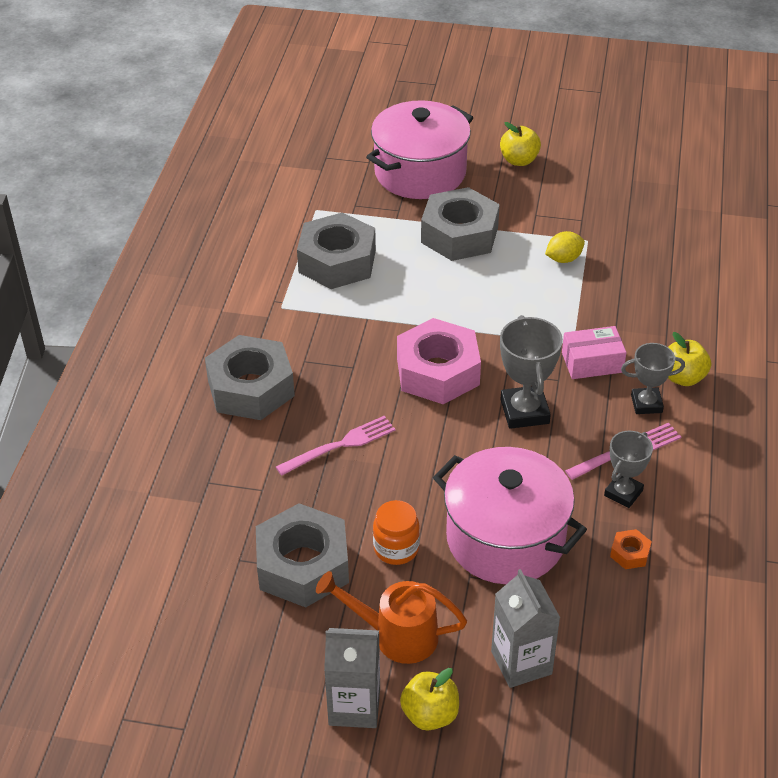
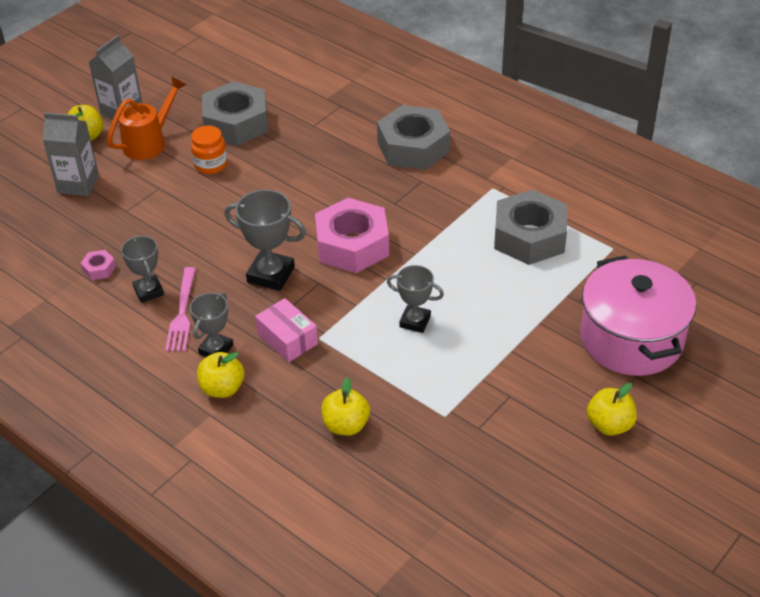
camera: 120 degrees right, 0 degrees up
(341, 445) = (321, 171): pink fork -> none
(459, 235) = (515, 327): grey nut -> none
(502, 293) = (415, 321): none -> grey trophy
(505, 539) = (170, 215): pink pot -> none
(563, 259) = (430, 385): yellow lemon -> none
(592, 362) = (287, 339): pink box -> pink box turned 60 degrees counterclockwise
(630, 553) = (99, 269): orange nut -> pink nut
(647, 288) = (346, 425): none -> yellow apple

